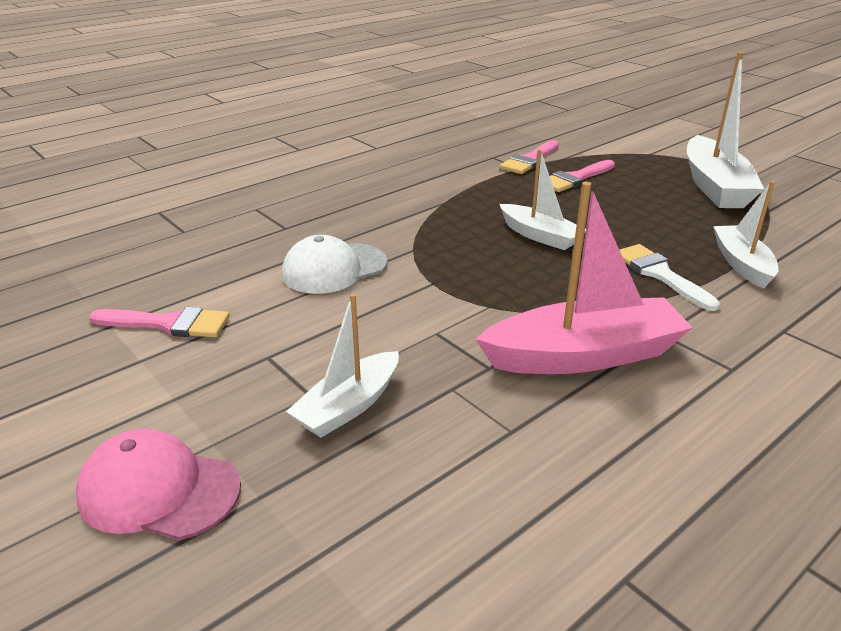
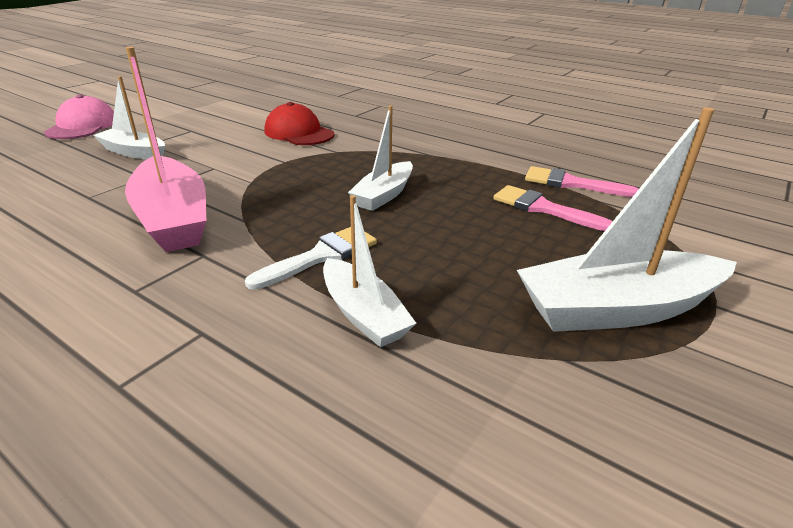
camera: 75 degrees right, 0 degrees up
(169, 324) = (227, 107): pink brush -> none
(334, 269) = (299, 133): white cap -> red cap
(741, 264) = (363, 314): white boat -> white boat turned 75 degrees clockwise

